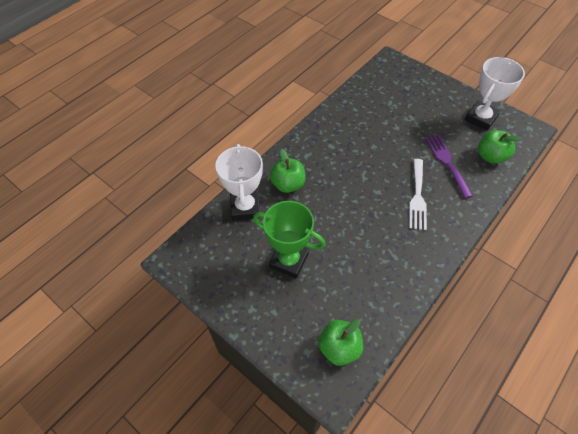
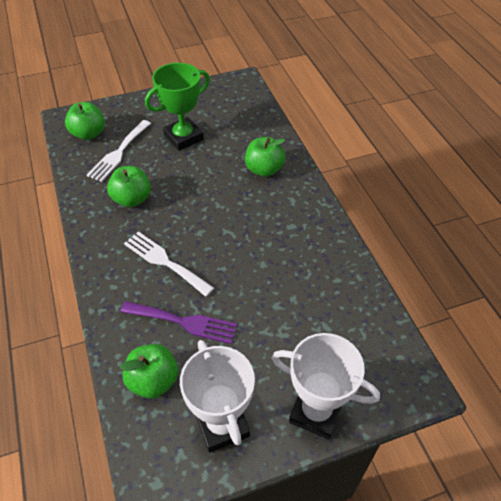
camera: 120 degrees right, 5 degrees down
(245, 207) = (260, 132): white trophy -> white trophy (316, 412)
(344, 301) = (119, 153): none -> white fork
(384, 253) = (132, 199): none -> green apple

